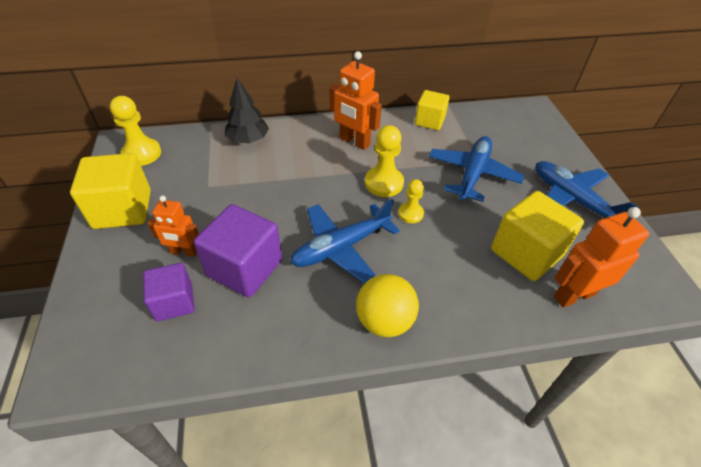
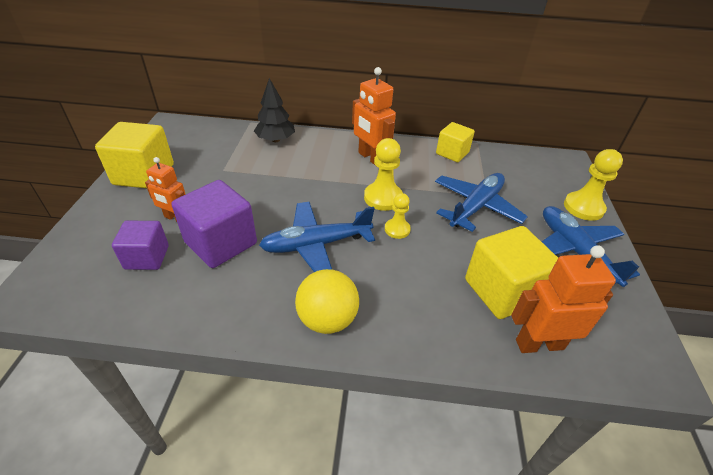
camera: 15 degrees right, 5 degrees down
(142, 153) = (181, 135): yellow pawn -> yellow pawn (583, 207)

